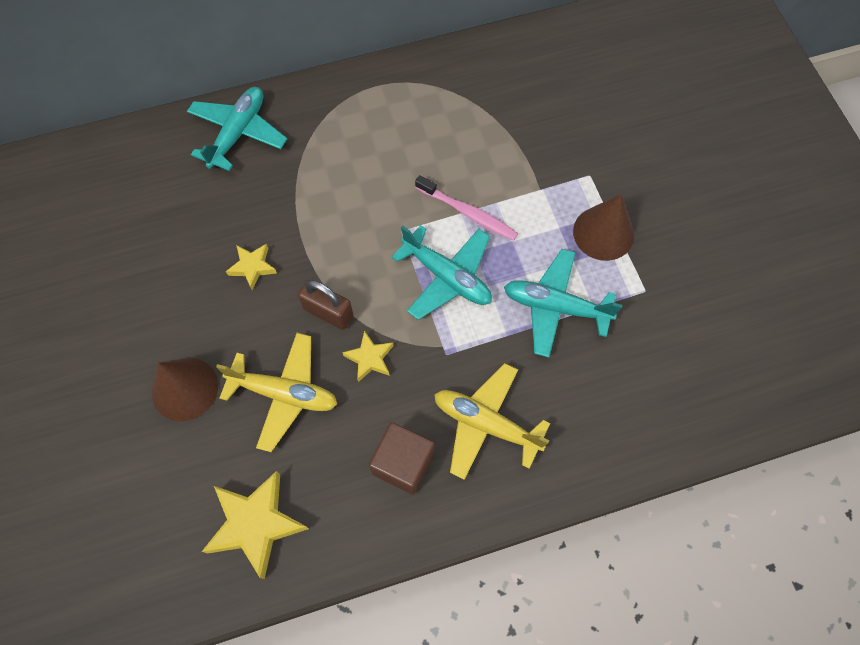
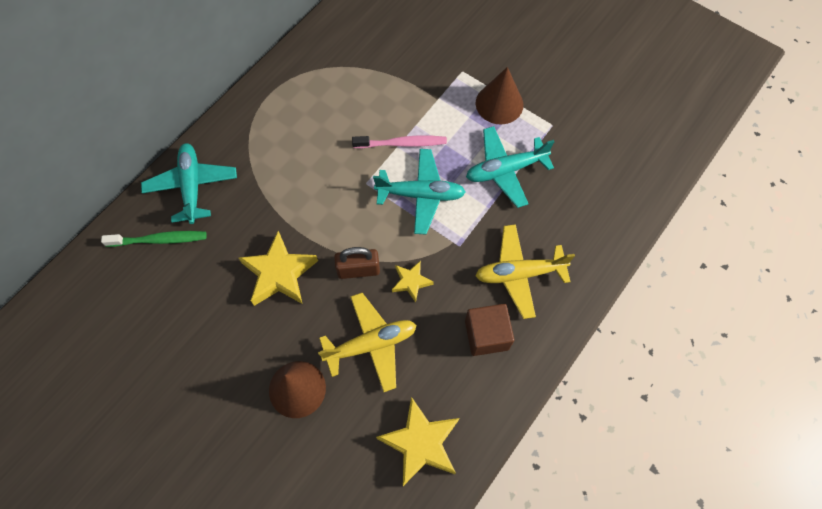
camera: 35 degrees left, 0 degrees up
(172, 166) = (159, 240): none -> green toothbrush
(253, 267) = (279, 273): yellow star -> yellow star, size x1.84

